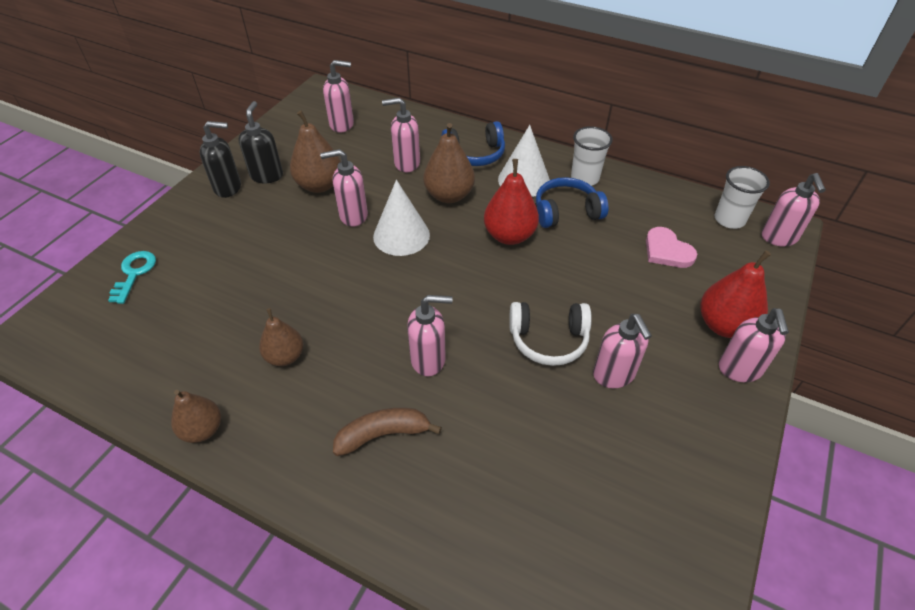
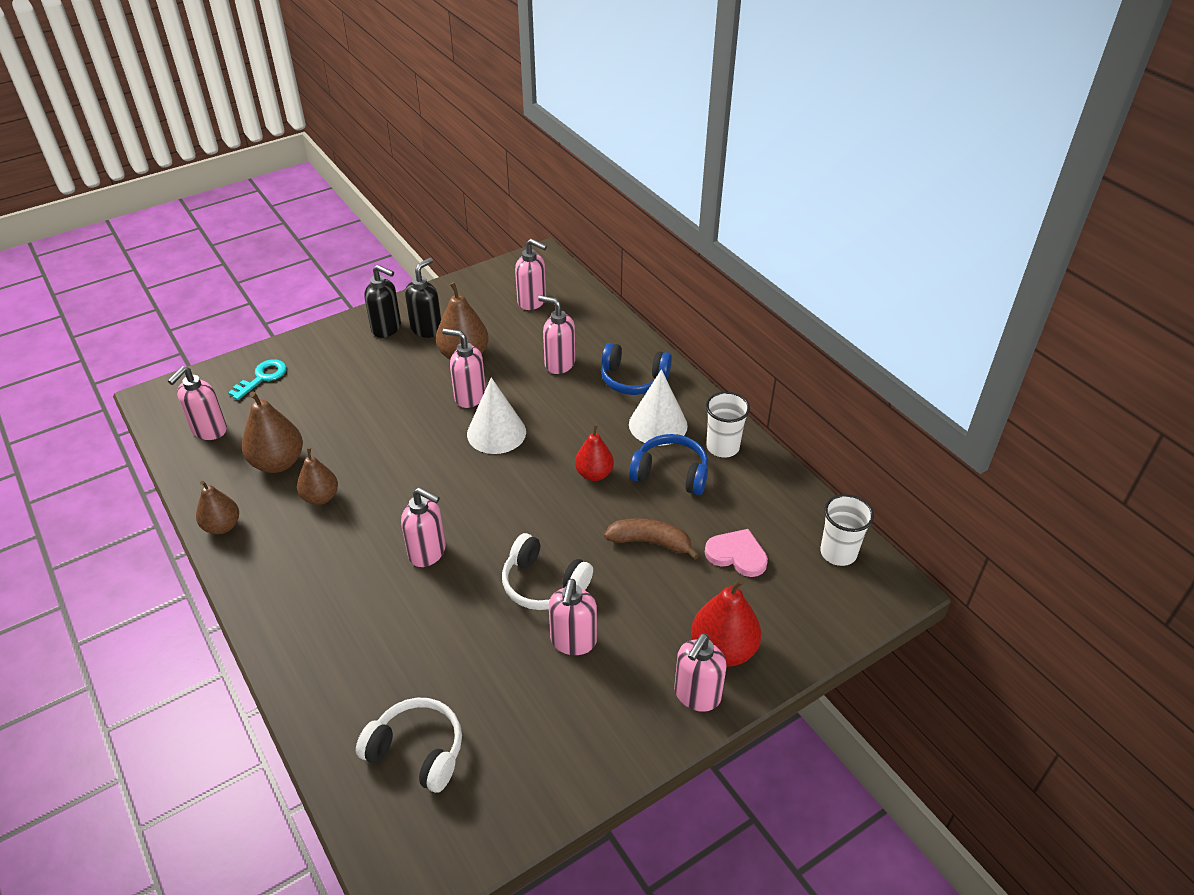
camera: 30 degrees right, 5 degrees down
(383, 434) = (344, 595): brown banana -> brown banana (650, 542)
(449, 195) = (572, 411): brown pear -> brown pear (278, 462)
(509, 236) = (594, 474): red pear -> red pear, size x0.66
(574, 543) = (417, 751): none -> white headphones
(667, 251) = (737, 555): pink heart -> pink heart turned 120 degrees clockwise
(779, 238) = (875, 595): pink soap dispenser -> pink soap dispenser (209, 430)

